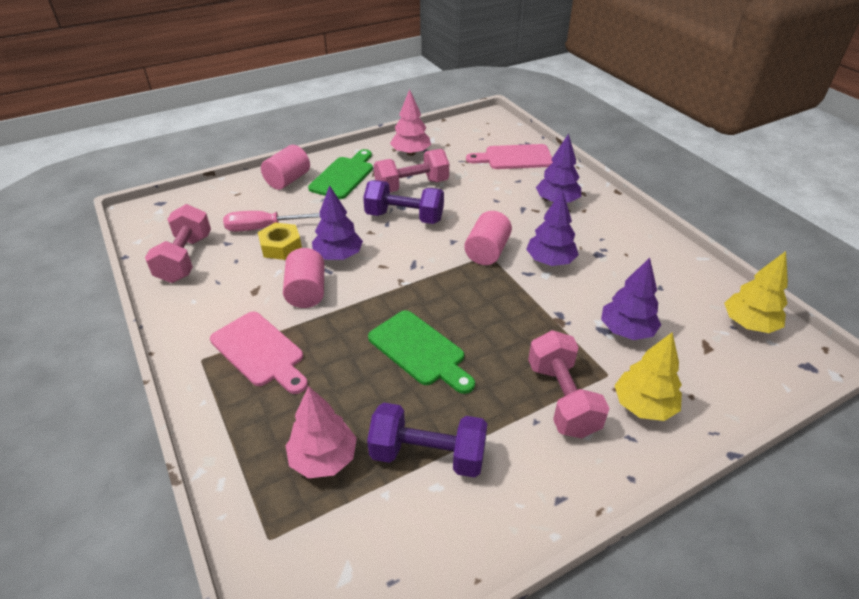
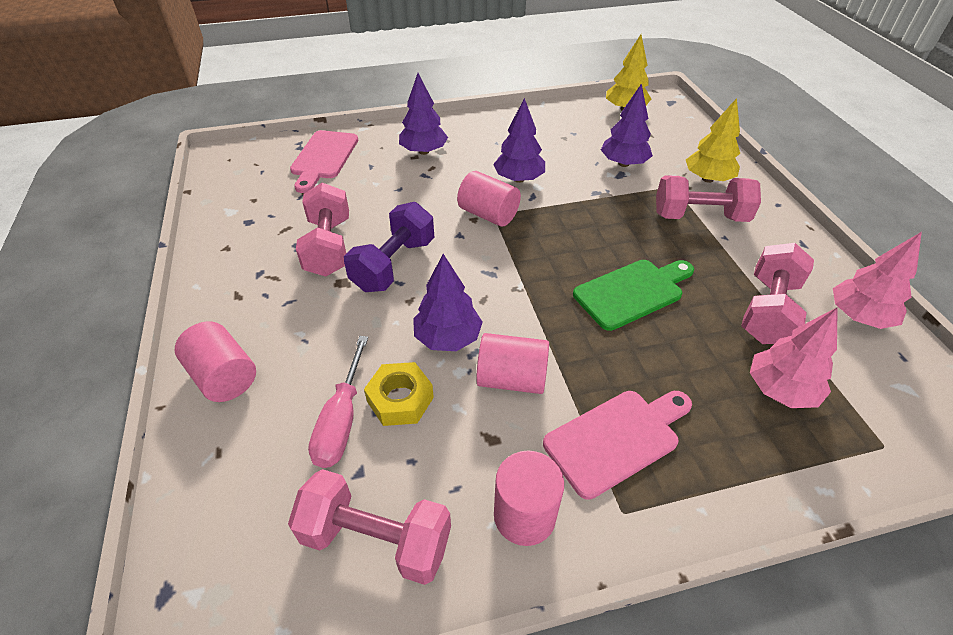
camera: 75 degrees left, 5 degrees up
(199, 313) = (524, 515): none -> pink cylinder
(343, 176) = (259, 309): green cutting board -> none
(411, 153) = (249, 234): pink tree -> pink tree (858, 316)
(428, 455) = (768, 310): purple dumbbell -> pink dumbbell

